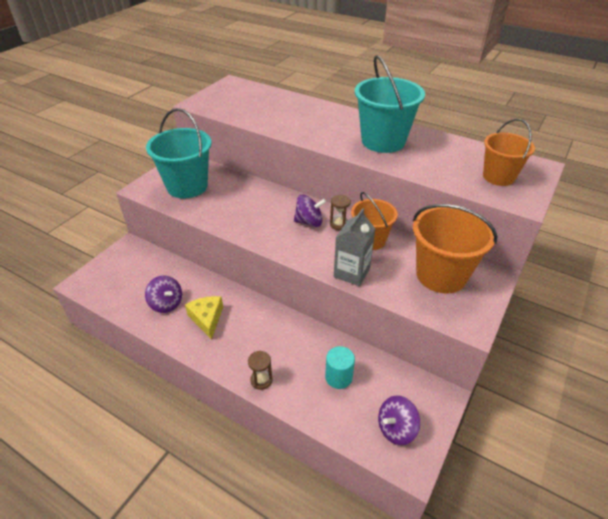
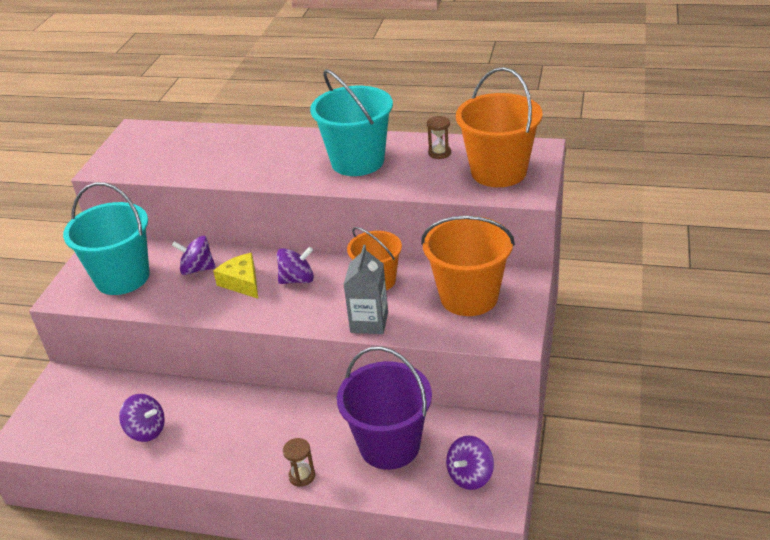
camera: 15 degrees left, 5 degrees down
(207, 319) = (206, 431): yellow cheese -> yellow cheese (242, 282)
(240, 194) = (197, 269): none -> purple spinning top
(338, 377) = (389, 445): turquoise cylinder -> purple bucket
(339, 224) = (334, 273): brown hourglass -> brown hourglass (439, 153)
(498, 177) = (498, 172): orange bucket -> orange bucket, size x1.56

